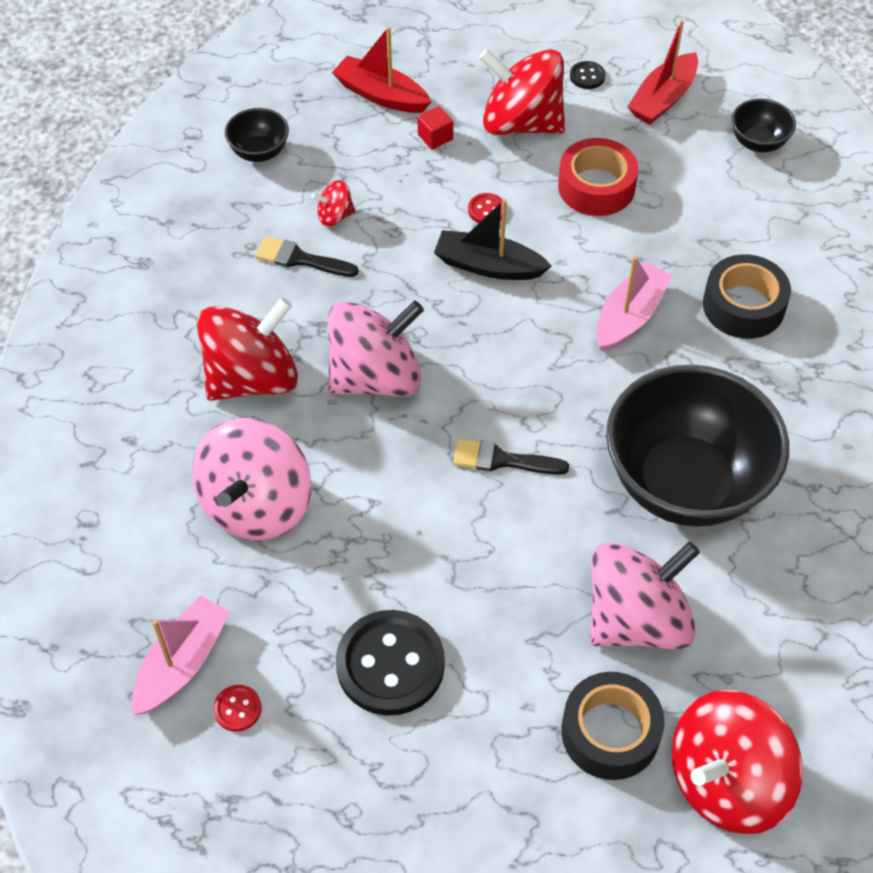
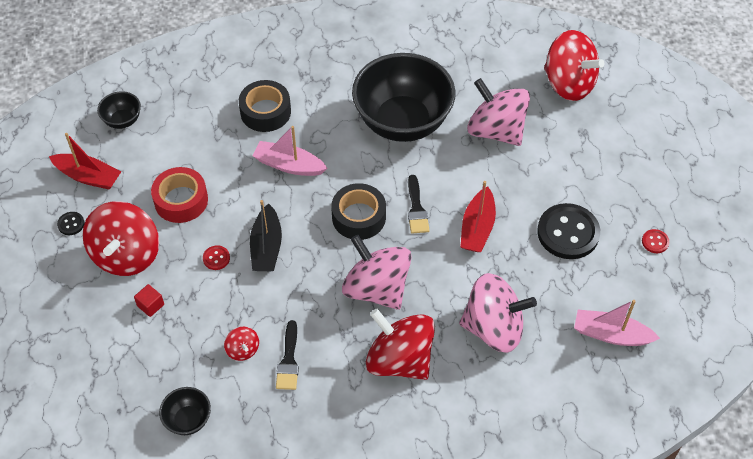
camera: 105 degrees left, 0 degrees up
(237, 709) = (625, 298): red button -> red button (655, 242)
(381, 95) = (111, 352): red boat -> red boat (477, 228)
(610, 732) = (564, 131): black tape -> black tape (359, 217)

